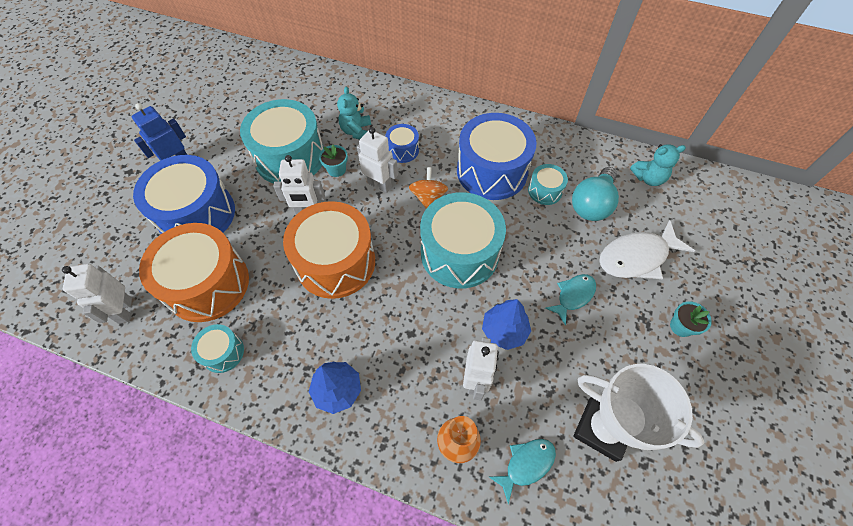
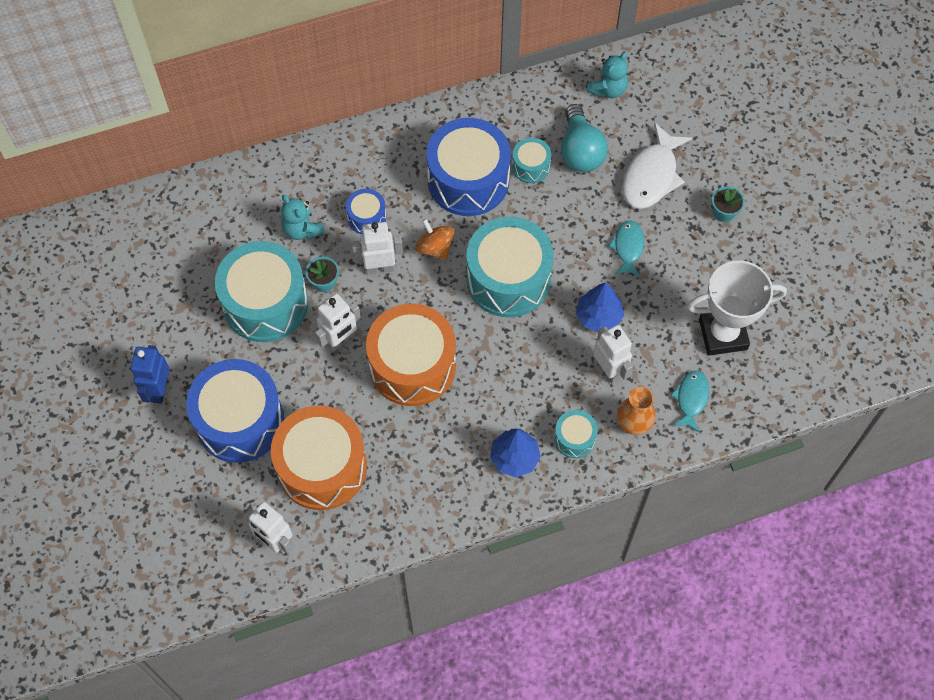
camera: 40 degrees left, 5 degrees up
(223, 352) = (397, 504): turquoise drum -> turquoise drum (574, 438)

